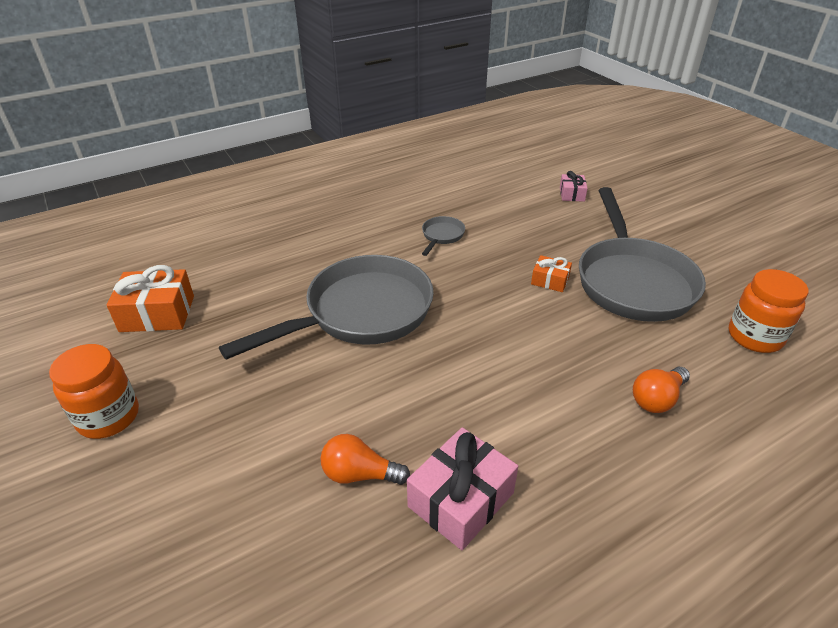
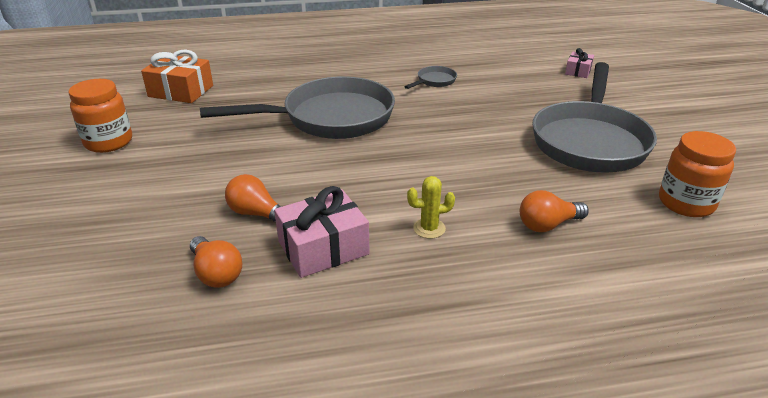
camera: 20 degrees right, 5 degrees down
(365, 577) = (216, 273): none -> orange light bulb
(550, 280) = (509, 126): orange gift -> none
(552, 438) = (429, 228): none -> yellow cactus

